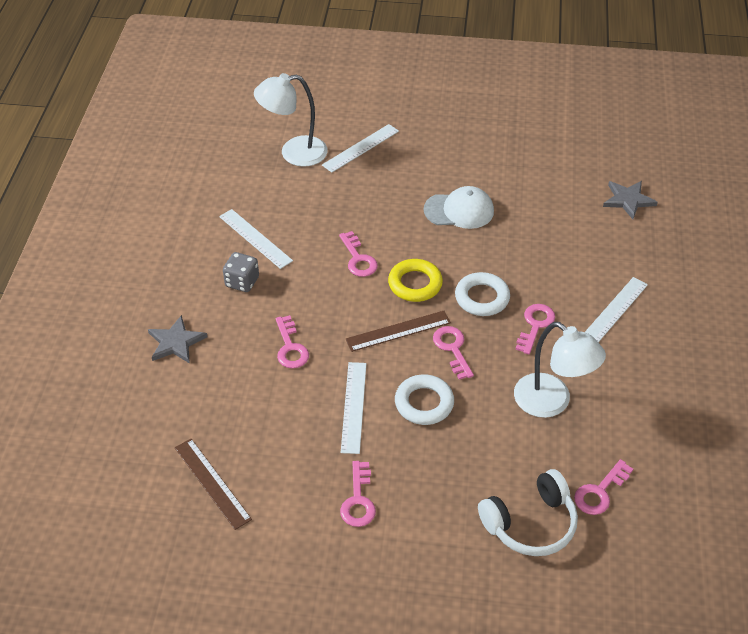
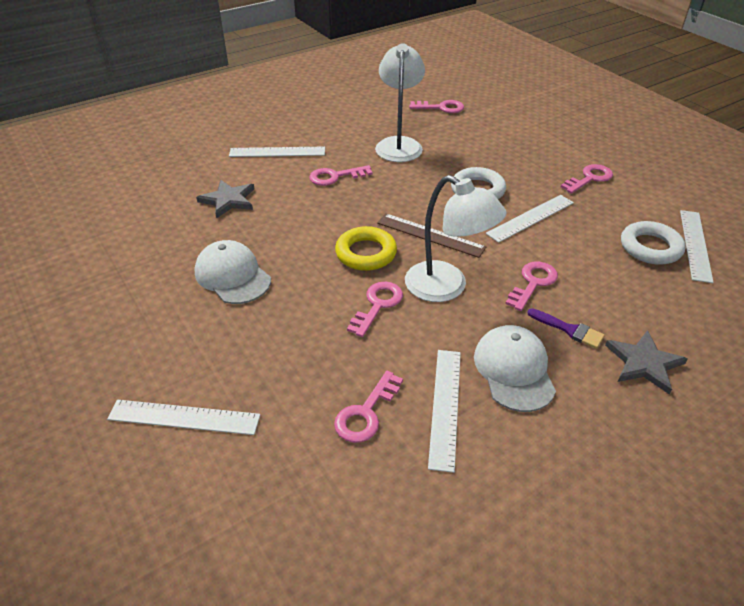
camera: 130 degrees left, 5 degrees down
(212, 483) = (695, 245): brown ruler -> white ruler
(236, 331) = (569, 330): none -> purple brush
(242, 282) = (514, 370): grey dice -> white cap
(294, 153) = (253, 485): white lamp -> white lamp (446, 287)
(452, 349) = (410, 201): pink key -> pink key (366, 413)
(482, 298) = (337, 212): white ring -> white ring (650, 247)
(530, 524) = (498, 119): white headphones -> none
(628, 200) = (123, 190): grey star -> grey star (228, 200)

